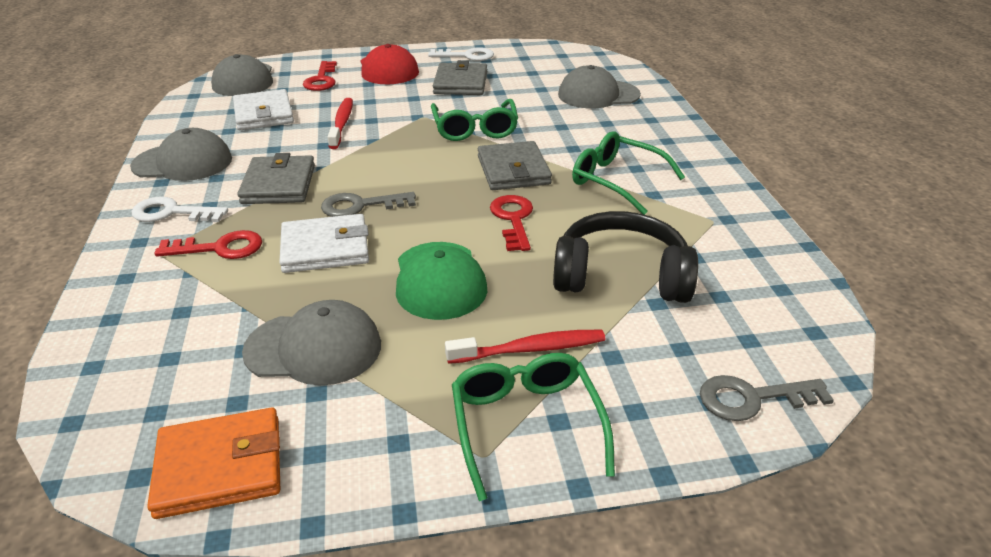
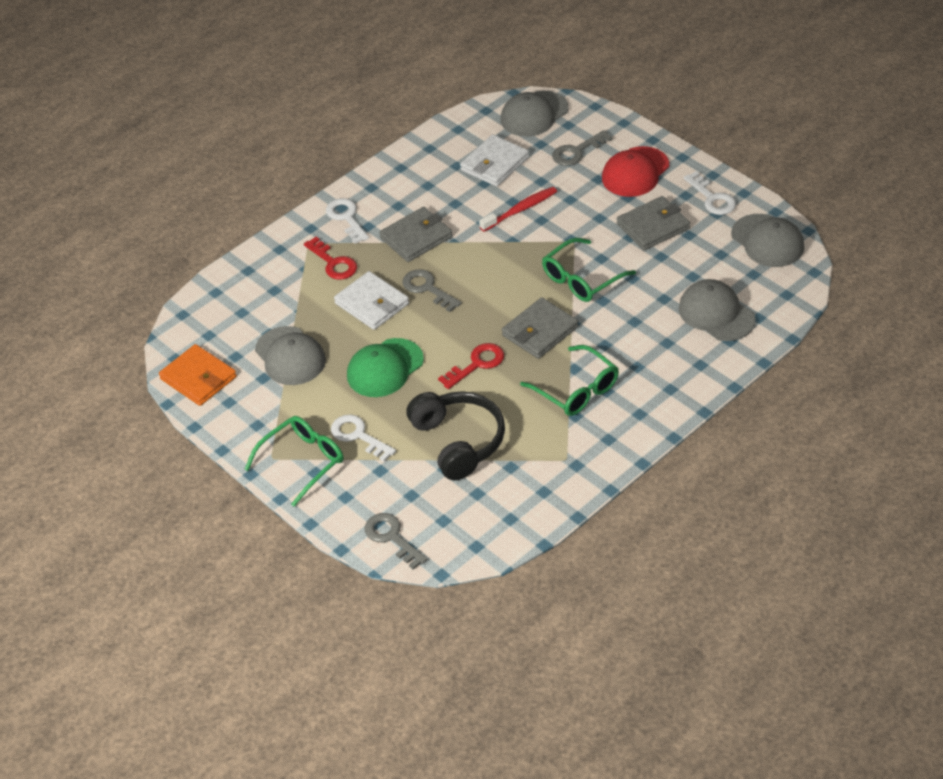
camera: 60 degrees right, 10 degrees up
(183, 162) = (399, 178): grey cap -> grey cap (767, 241)
(321, 80) = (577, 152): red key -> grey key
(530, 349) = (358, 436): red toothbrush -> white key
(617, 181) = (576, 389): green glasses -> green glasses turned 135 degrees clockwise

